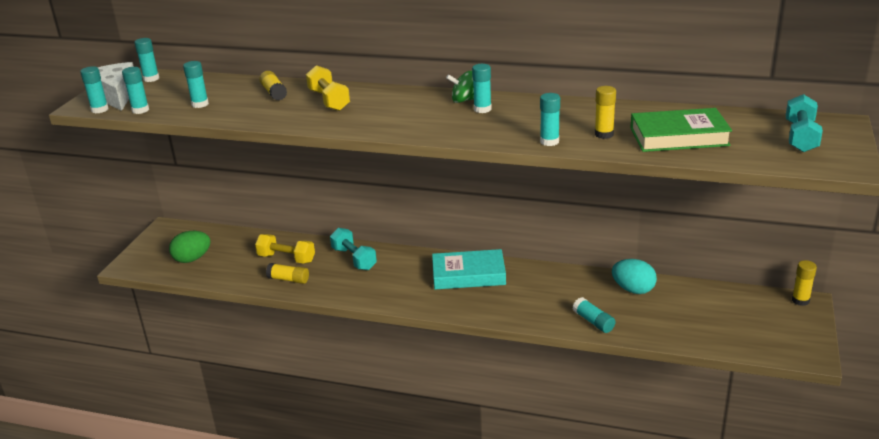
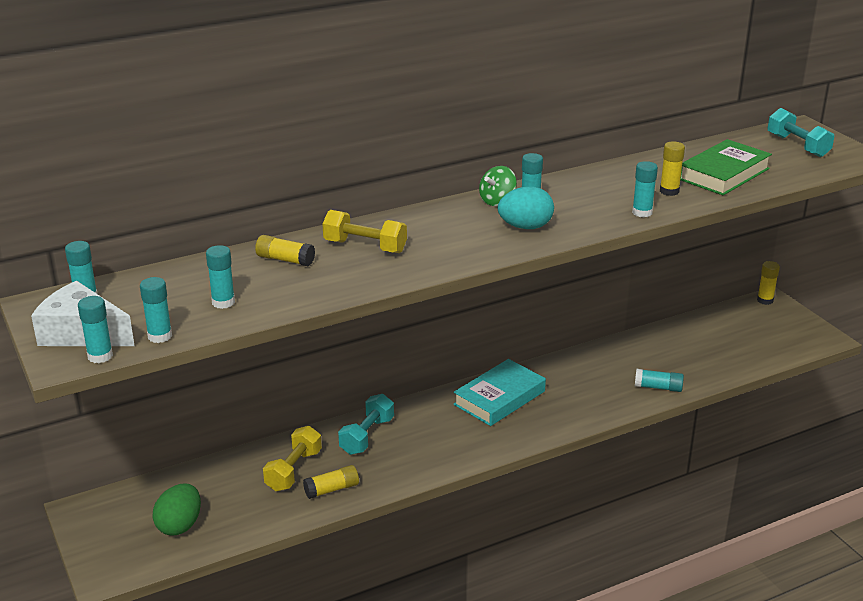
camera: 45 degrees left, 0 degrees up
(286, 258) = (293, 470): yellow dumbbell -> yellow dumbbell turned 45 degrees counterclockwise
(354, 259) = (367, 436): turquoise dumbbell -> turquoise dumbbell turned 75 degrees counterclockwise
(633, 289) = (647, 346): turquoise egg -> turquoise egg (525, 227)

